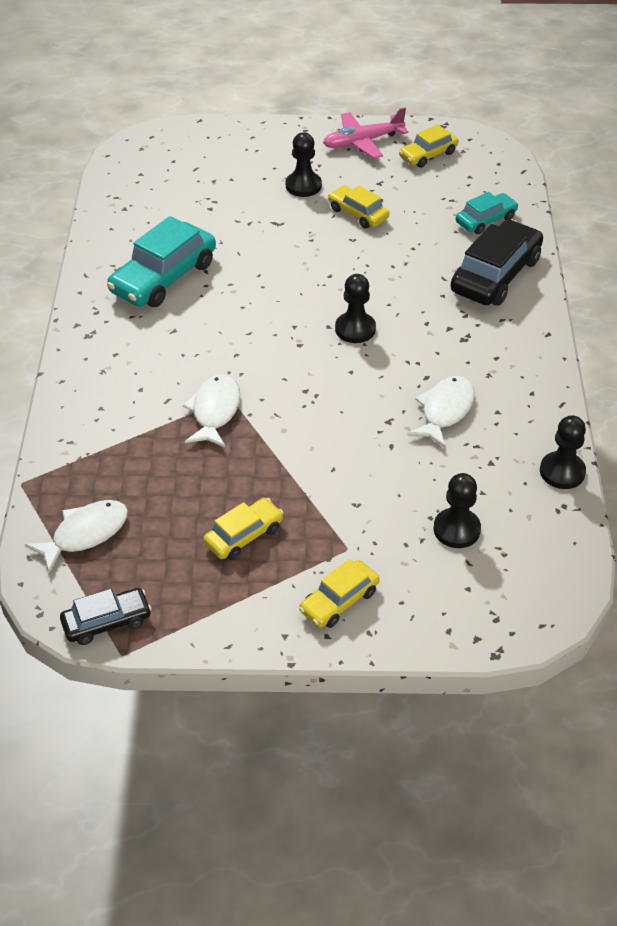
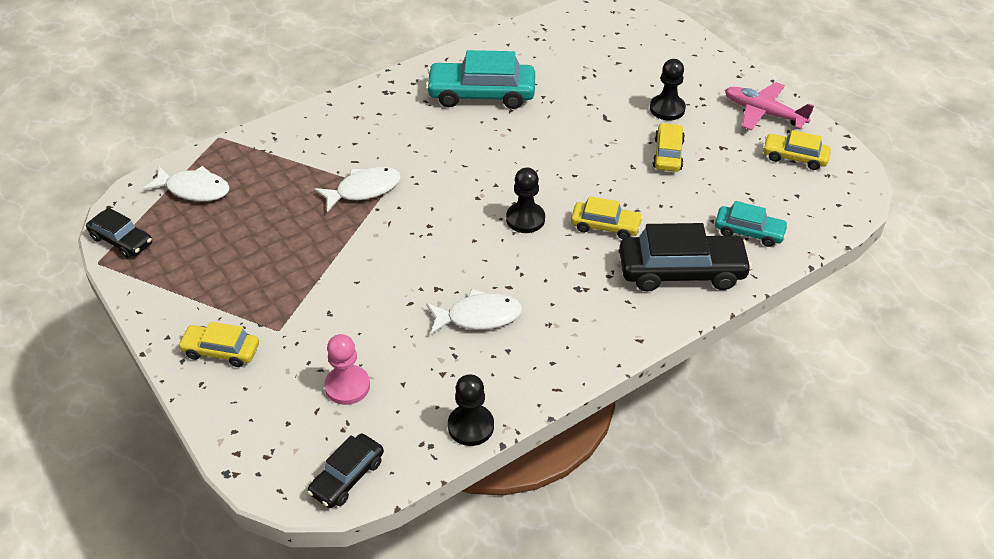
camera: 55 degrees right, 0 degrees up
(244, 535) = (250, 267): yellow car -> yellow car (605, 226)
(456, 529) = (347, 386): black pawn -> pink pawn
(559, 573) = (347, 477): none -> black car

